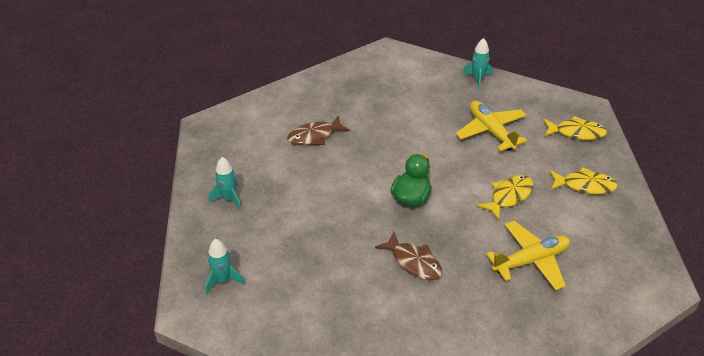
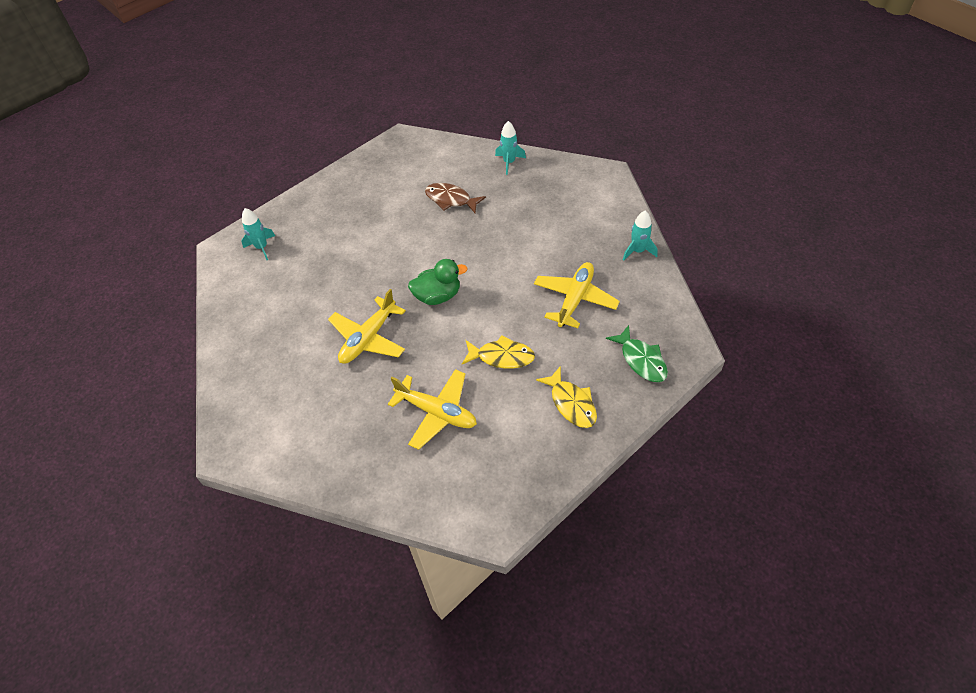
camera: 55 degrees right, 10 degrees up
(228, 199) = (339, 199): turquoise rocket -> turquoise rocket (509, 162)
(413, 262) = (368, 338): brown fish -> yellow plane
(576, 132) = (641, 360): yellow fish -> green fish

